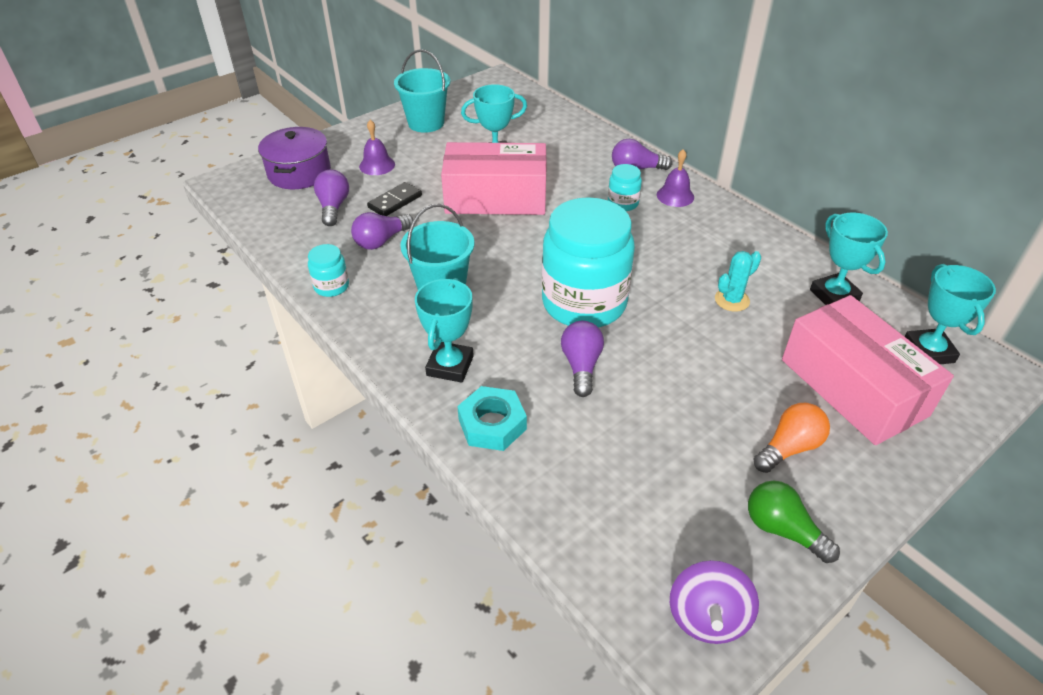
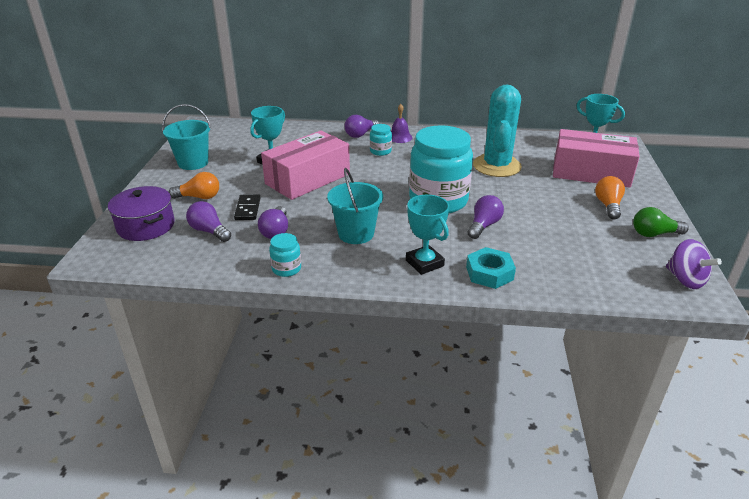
camera: 45 degrees left, 10 degrees down
(377, 165) = (199, 197): purple bell -> orange light bulb
(581, 366) = (483, 226): purple light bulb -> purple light bulb turned 75 degrees clockwise
(732, 300) = (496, 166): turquoise cactus -> turquoise cactus, size x2.21
(834, 295) = (530, 144): turquoise trophy -> none

